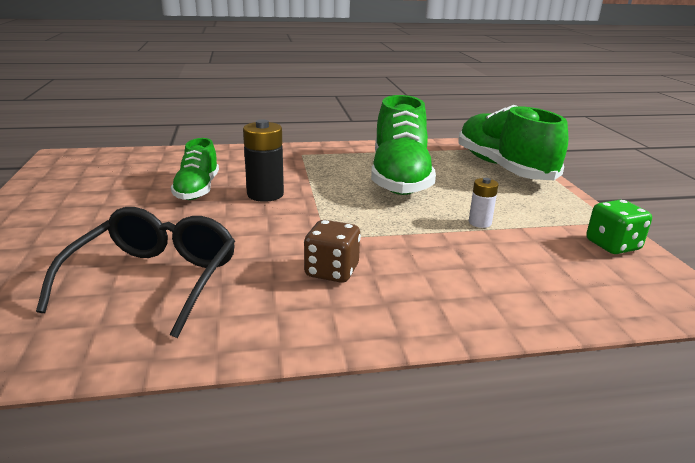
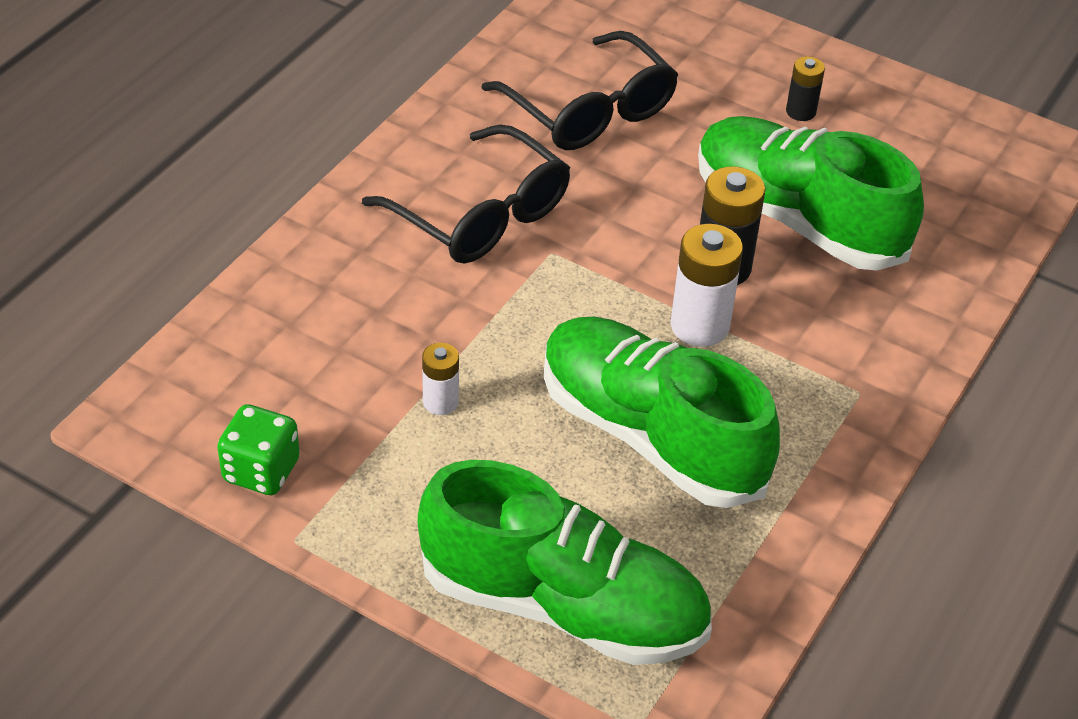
camera: 130 degrees right, 20 degrees up
(79, 214) = (801, 111): none -> black battery
(197, 189) = (797, 219): green shoe -> green shoe, size x1.78
(317, 187) = (699, 326): none -> white battery
(332, 271) = (481, 215): brown dice -> black glasses

